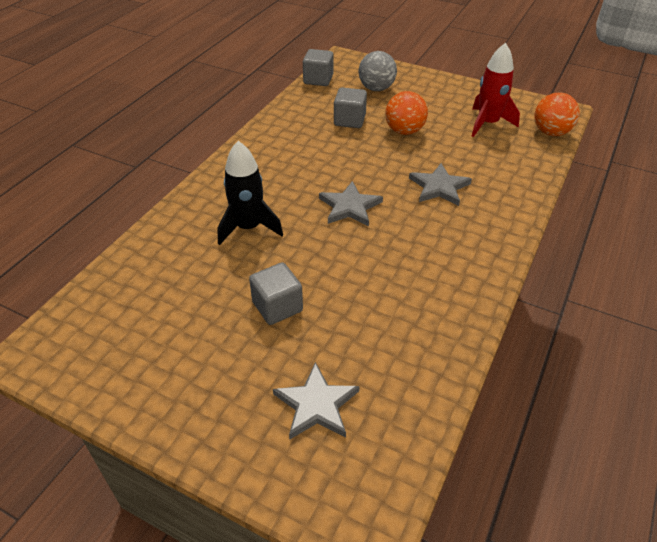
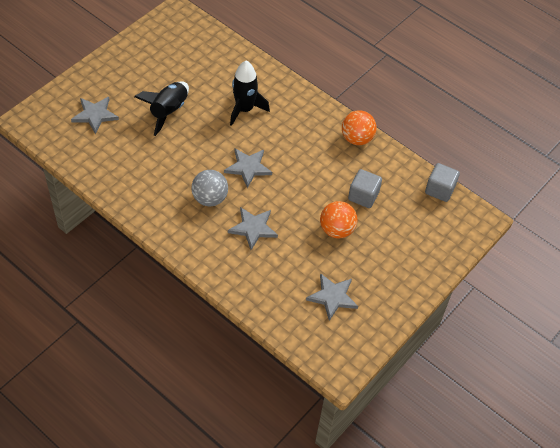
camera: 100 degrees right, 10 degrees up
(277, 307) = (168, 111): grey cube -> black rocket
(376, 88) = (414, 230): grey ball -> grey ball (210, 198)
(488, 123) = (332, 297): red rocket -> grey star
(551, 132) = (305, 342): orange ball -> orange ball (357, 139)

